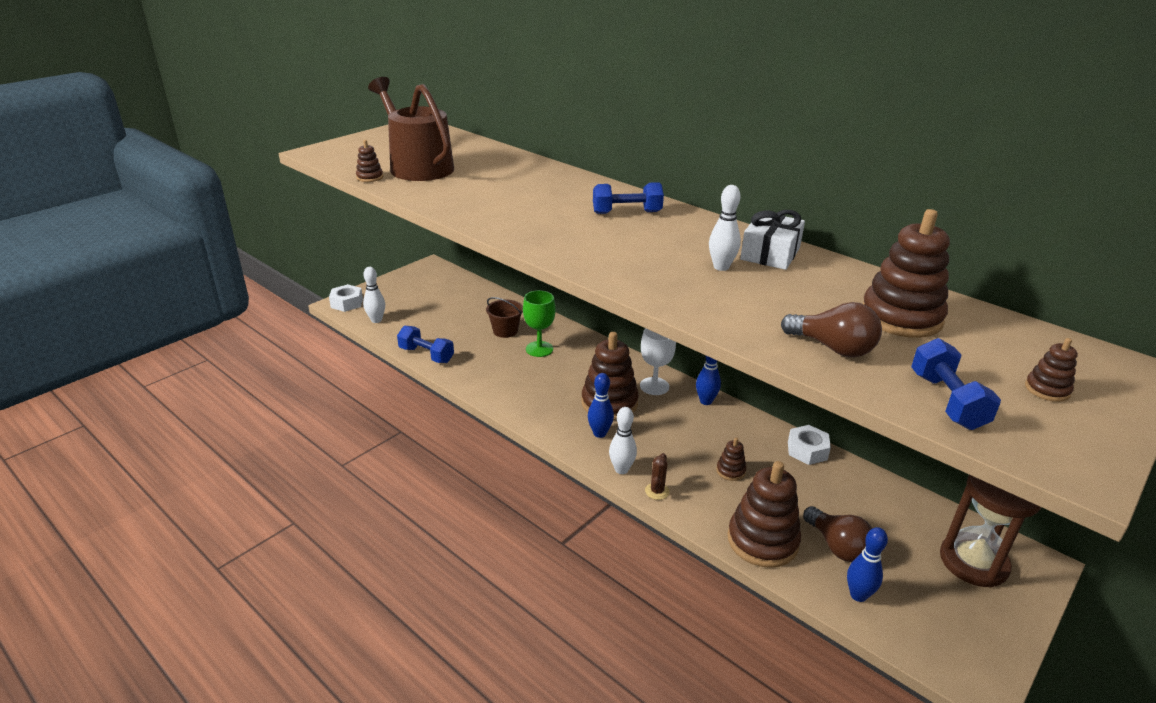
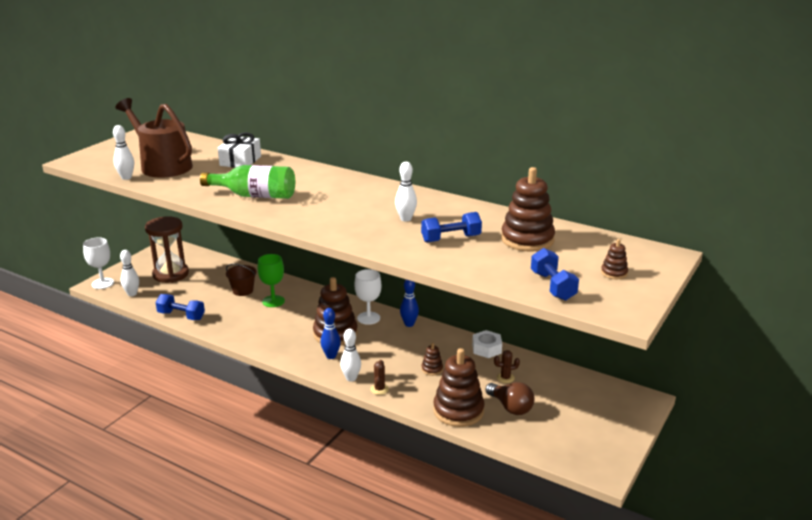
camera: 10 degrees left, 5 degrees down
(347, 303) = (103, 283): white nut -> white goblet
(370, 177) = (126, 178): brown stacking toy -> white bowling pin
(522, 215) = (255, 196): none -> green bottle
(626, 212) = (333, 187): blue dumbbell -> blue dumbbell (451, 239)
(770, 254) = (439, 206): white gift -> white gift (240, 161)
(831, 498) = (505, 378): none -> brown cactus
(833, 348) = (483, 263): brown light bulb -> none
(858, 595) = (526, 435): blue bowling pin -> none
(973, 562) = (602, 404): brown hourglass -> brown hourglass (171, 274)

